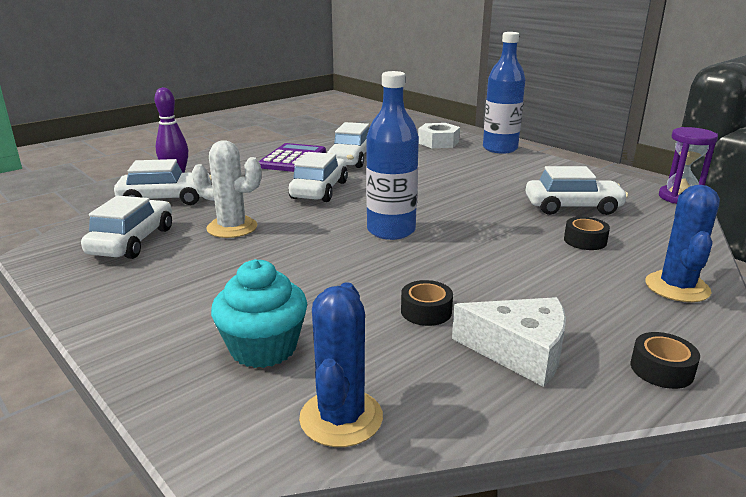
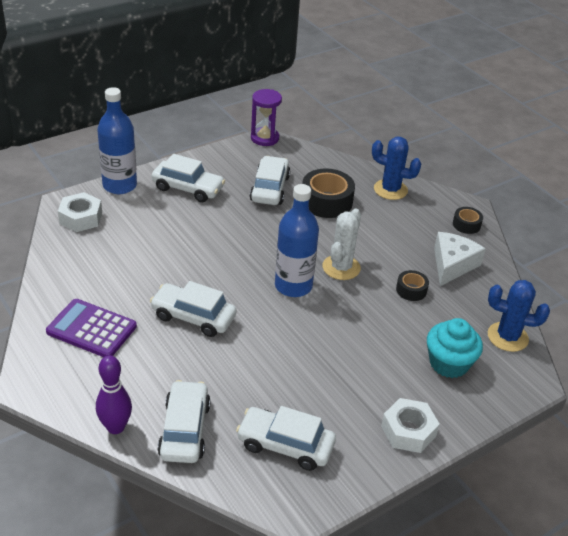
camera: 85 degrees left, 15 degrees up
(130, 314) = (408, 431): none -> white nut
(232, 228) = (268, 378): white cactus -> white cactus (341, 267)
(351, 159) = (109, 286): white car -> white car (188, 188)
(585, 241) = (326, 201): black tape -> black tape, size x1.88

